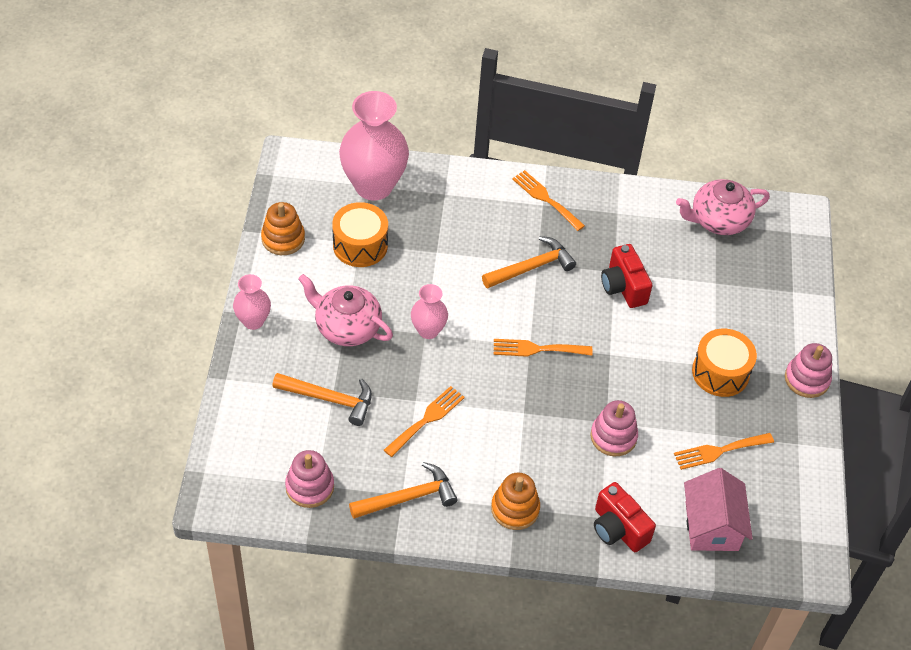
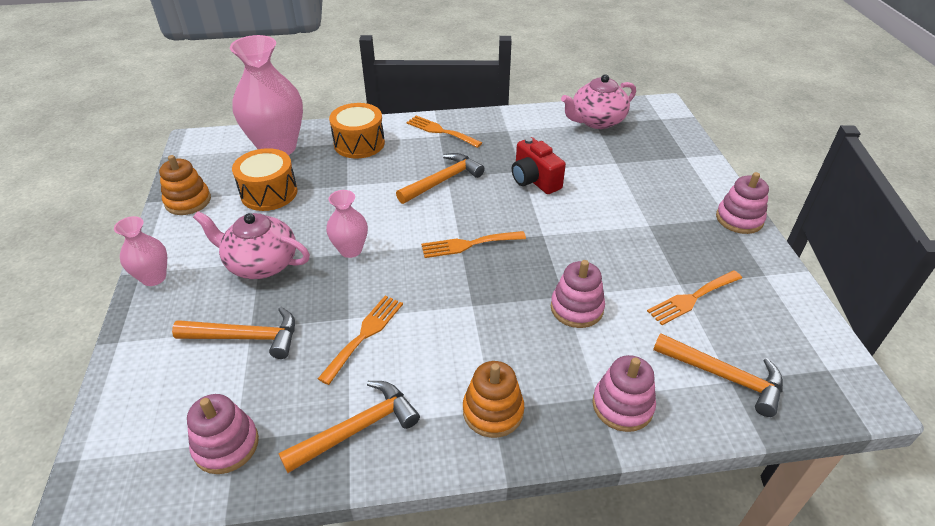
camera: 10 degrees left, 10 degrees down
(618, 529) = (622, 405): red camera -> pink stacking toy
(711, 526) = (725, 377): pink house -> orange hammer
(720, 372) = (656, 229): orange drum -> orange drum (359, 143)

